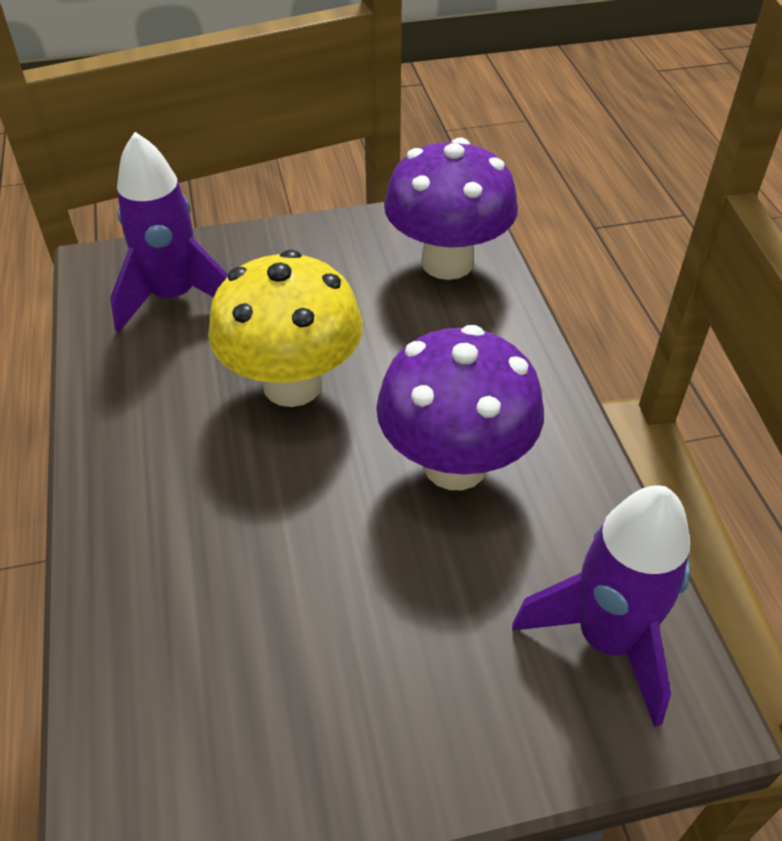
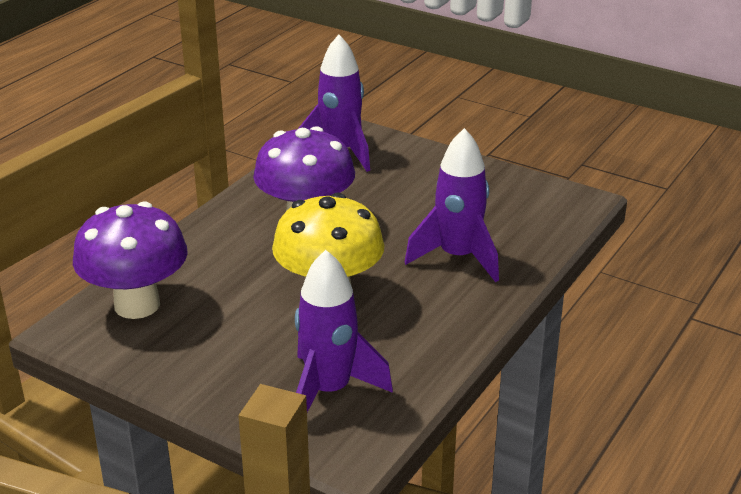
camera: 135 degrees left, 15 degrees down
(206, 542) = (458, 257): none -> purple rocket

